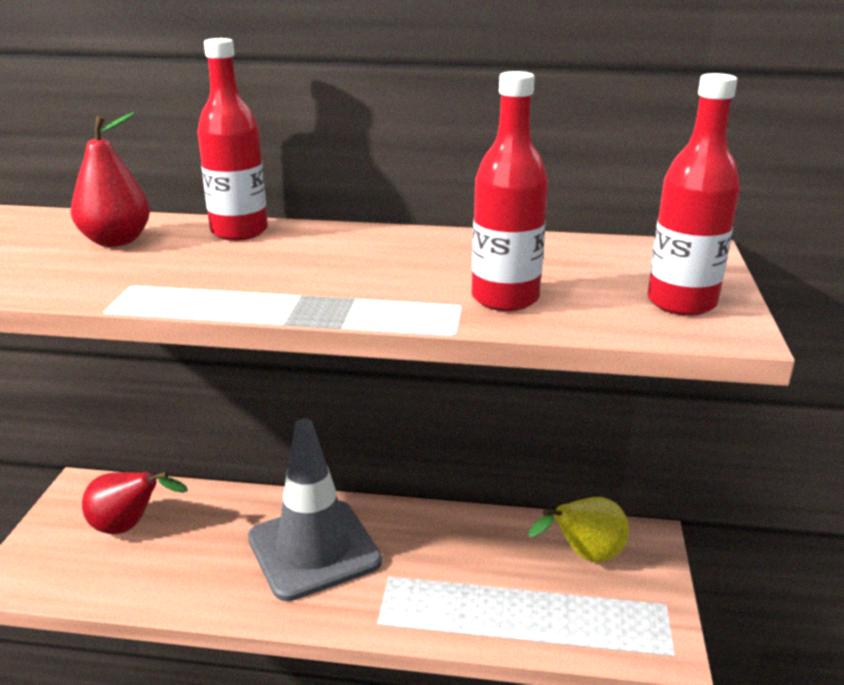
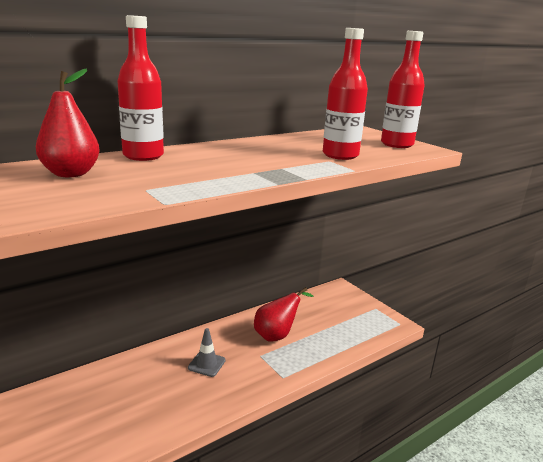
camera: 45 degrees left, 5 degrees down
(129, 527) = (68, 414): red pear -> red pear (277, 335)
(314, 549) = (206, 364): grey traffic cone -> grey traffic cone, size x0.41
(584, 556) = (327, 305): yellow pear -> none

